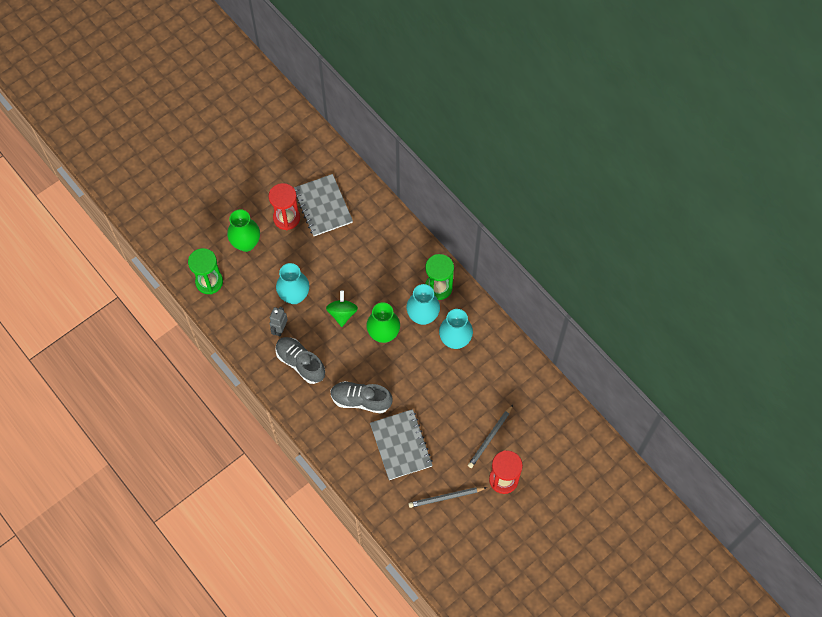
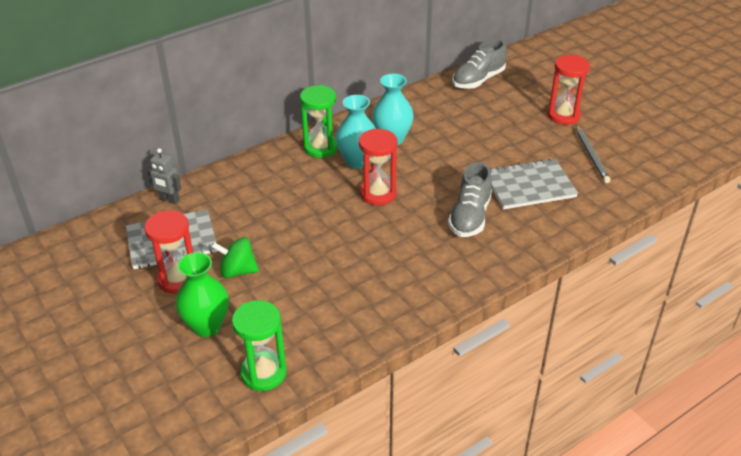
camera: 85 degrees left, 25 degrees down
(280, 329) = (358, 291): grey robot -> grey robot (169, 200)
(294, 296) = (307, 274): turquoise vase -> none
(300, 363) = (414, 271): grey shoe -> grey shoe (478, 80)
(342, 313) = (343, 229): green spinning top -> green spinning top (237, 271)
(383, 334) = (378, 194): green vase -> red hourglass
(490, 438) = (514, 121): grey pencil -> none

